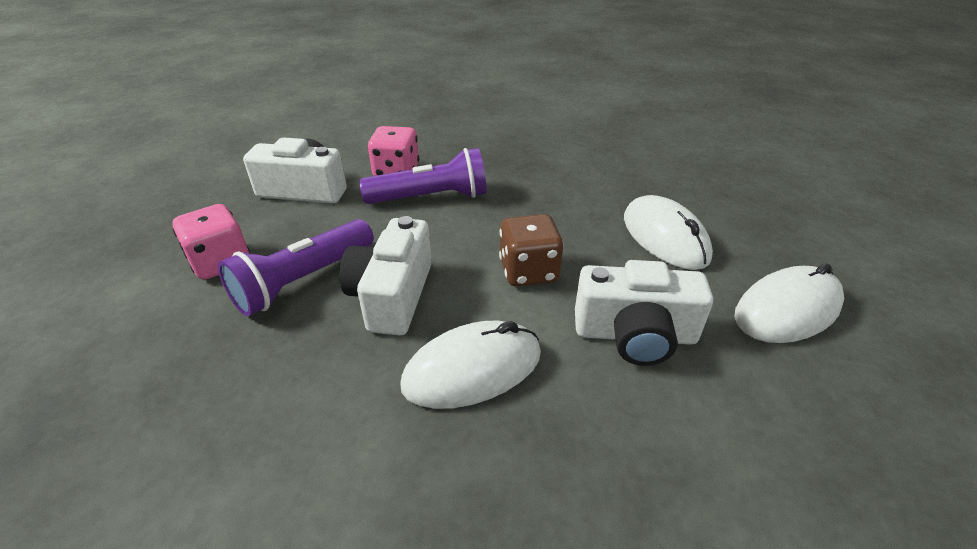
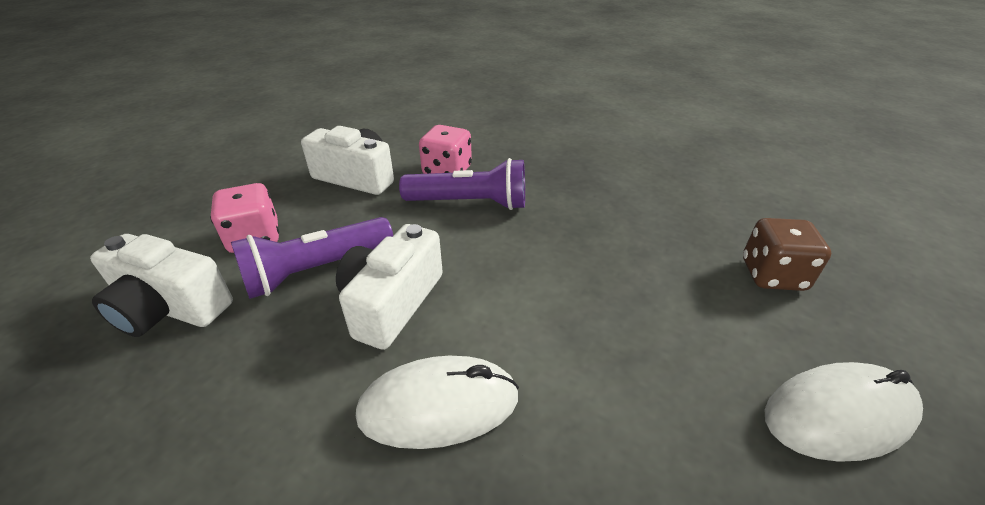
camera: 15 degrees right, 0 degrees up
(528, 271) = (539, 302): brown dice -> brown dice (772, 275)
(635, 335) = (633, 405): white camera -> white camera (169, 308)
(664, 237) = (707, 290): white mouse -> none

